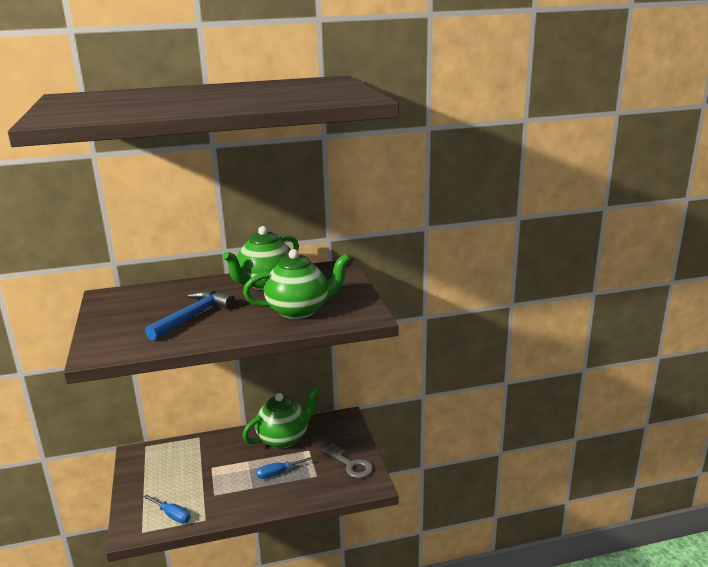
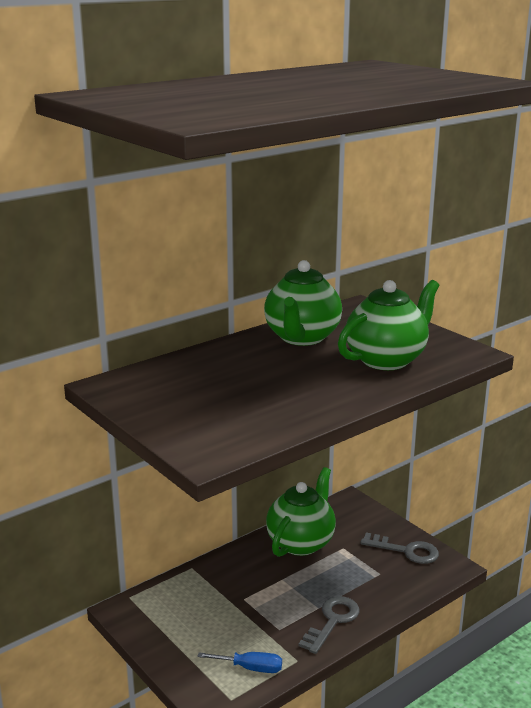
camera: 25 degrees left, 0 degrees up
(193, 317) = (268, 389): blue hammer -> none
(252, 500) = (332, 621): none -> grey key
(278, 473) = (332, 583): blue screwdriver -> none

